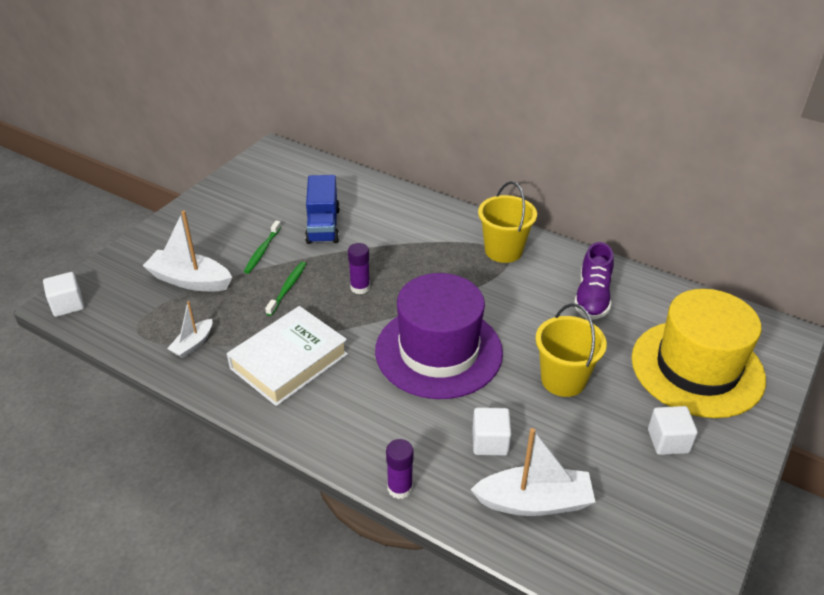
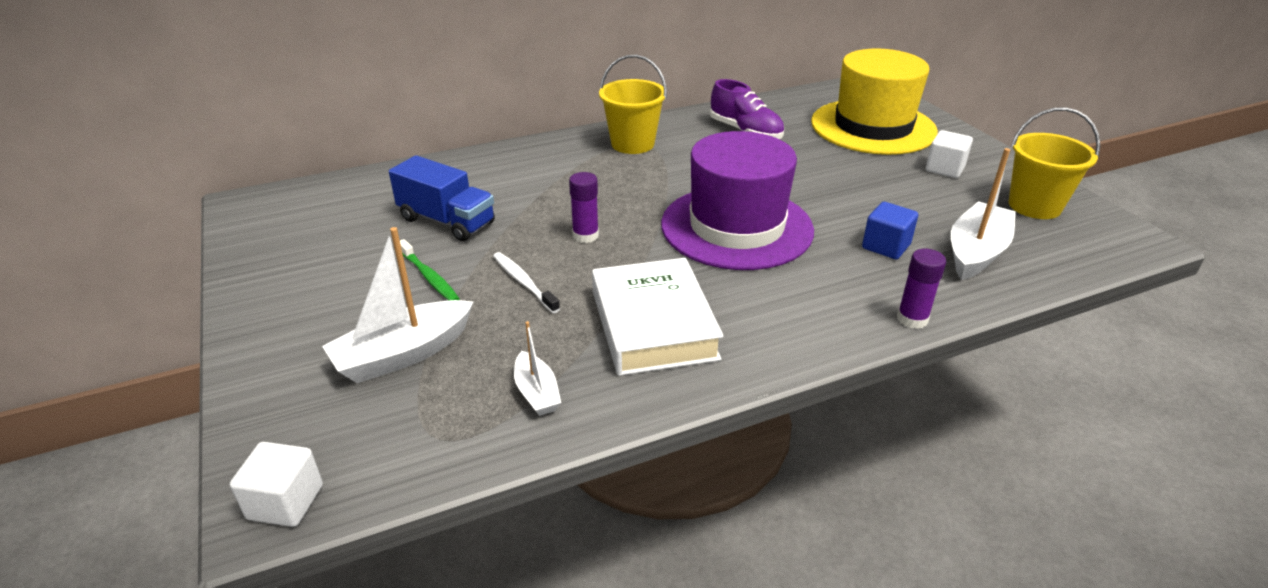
camera: 55 degrees left, 5 degrees down
(287, 288) = (524, 282): green toothbrush -> white toothbrush
(490, 442) = (886, 246): white cube -> blue cube
(563, 380) = (836, 183): yellow bucket -> yellow bucket (1034, 206)

